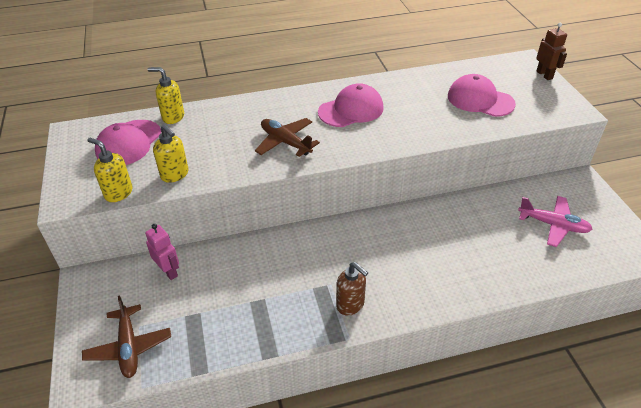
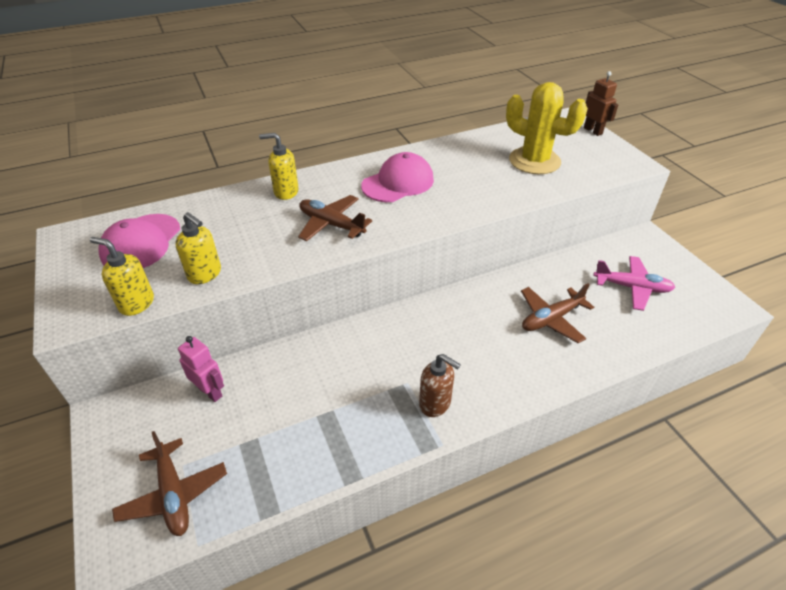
camera: 10 degrees left, 0 degrees up
(173, 117) = (191, 208): yellow soap dispenser -> yellow soap dispenser (286, 192)
(470, 245) = (551, 319): none -> brown plane
(480, 100) = (534, 161): pink cap -> yellow cactus

